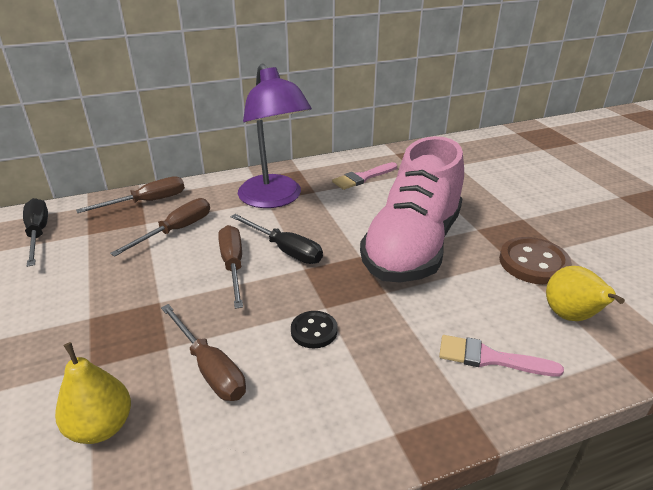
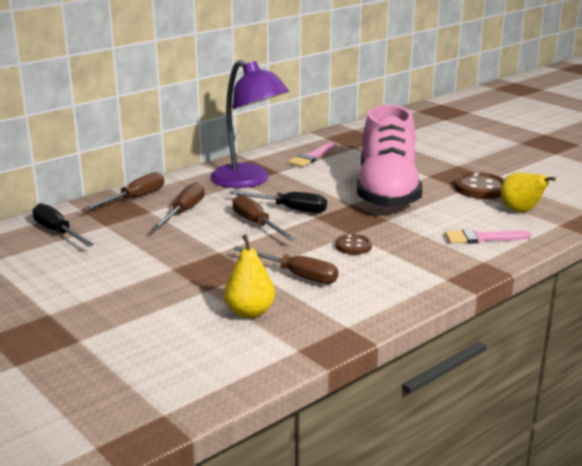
camera: 20 degrees left, 10 degrees down
(314, 331) = (353, 246): black button -> brown button

